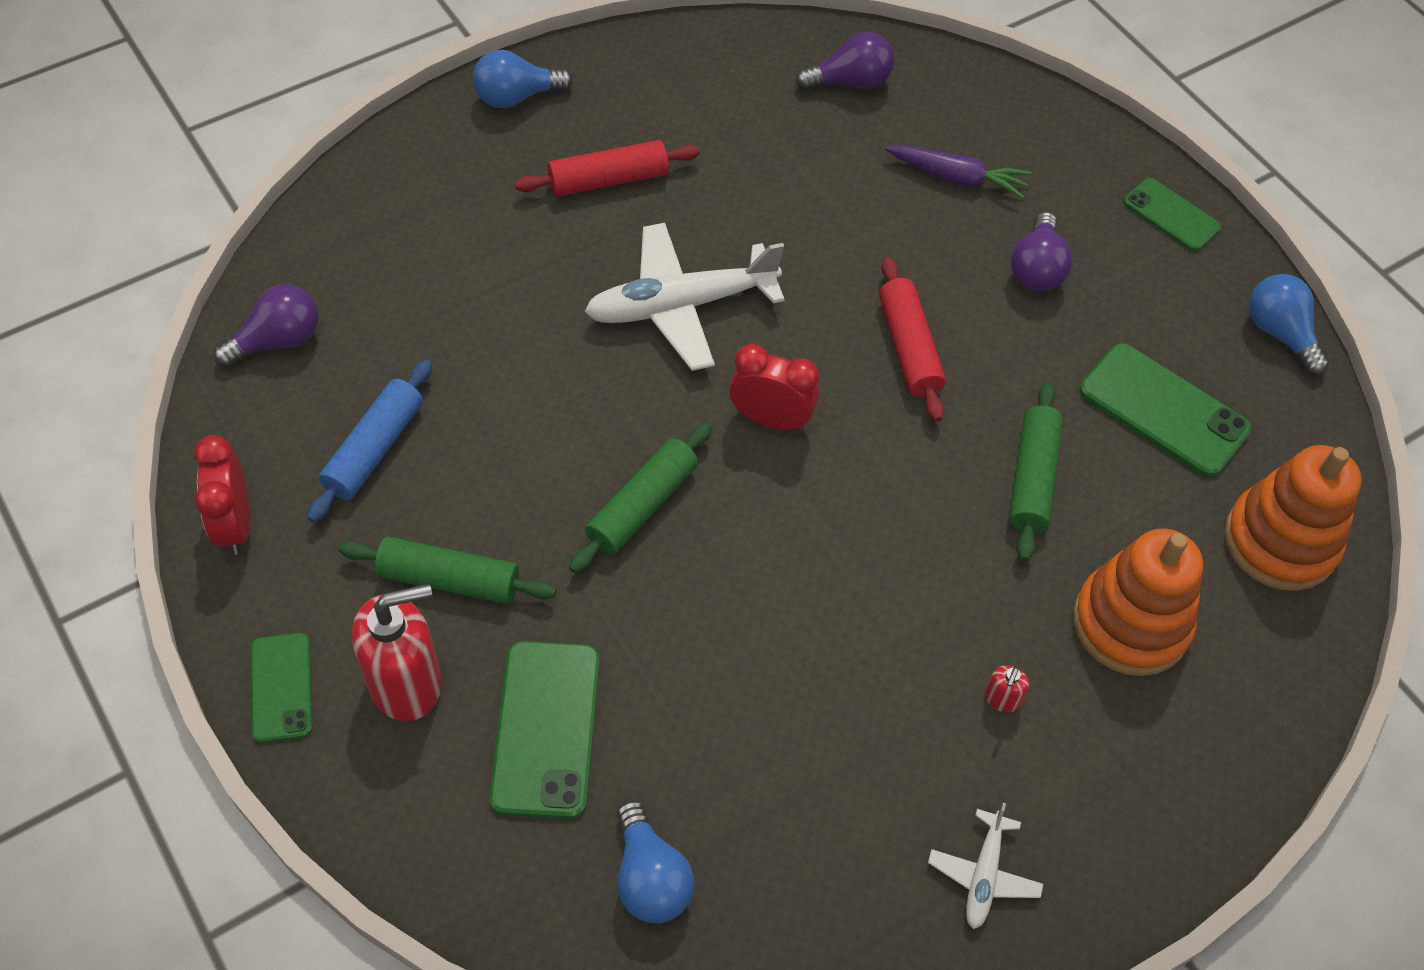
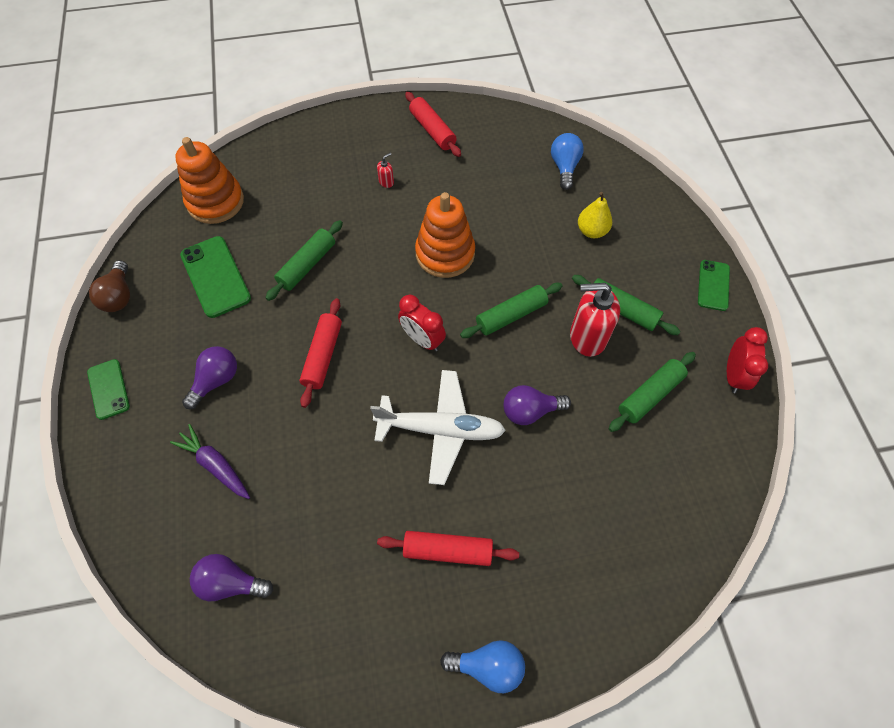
camera: 155 degrees left, 5 degrees up
(278, 341) = (701, 491): purple light bulb -> purple light bulb (530, 411)
(374, 449) = (649, 395): blue rolling pin -> green rolling pin
(406, 683) = (652, 269): red soap dispenser -> red soap dispenser (587, 337)
(546, 729) = (591, 231): green phone -> yellow pear
(983, 875) = (432, 130): white plane -> red rolling pin
(1130, 623) = (310, 192): orange stacking toy -> orange stacking toy (445, 253)
(1279, 334) = (119, 296): blue light bulb -> brown light bulb

